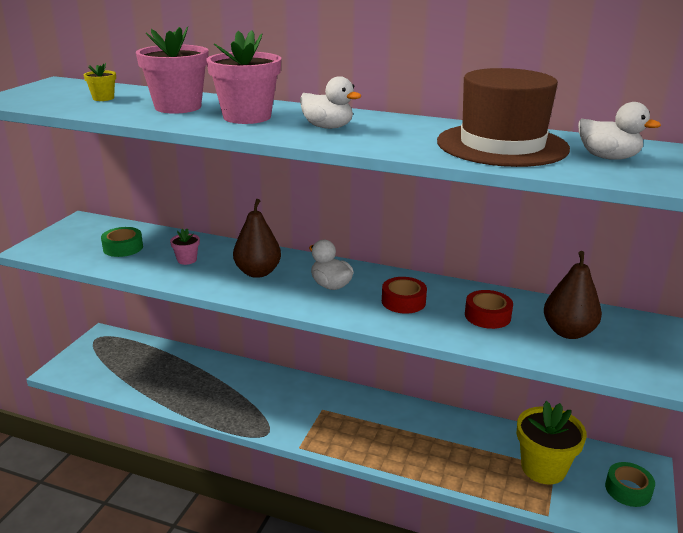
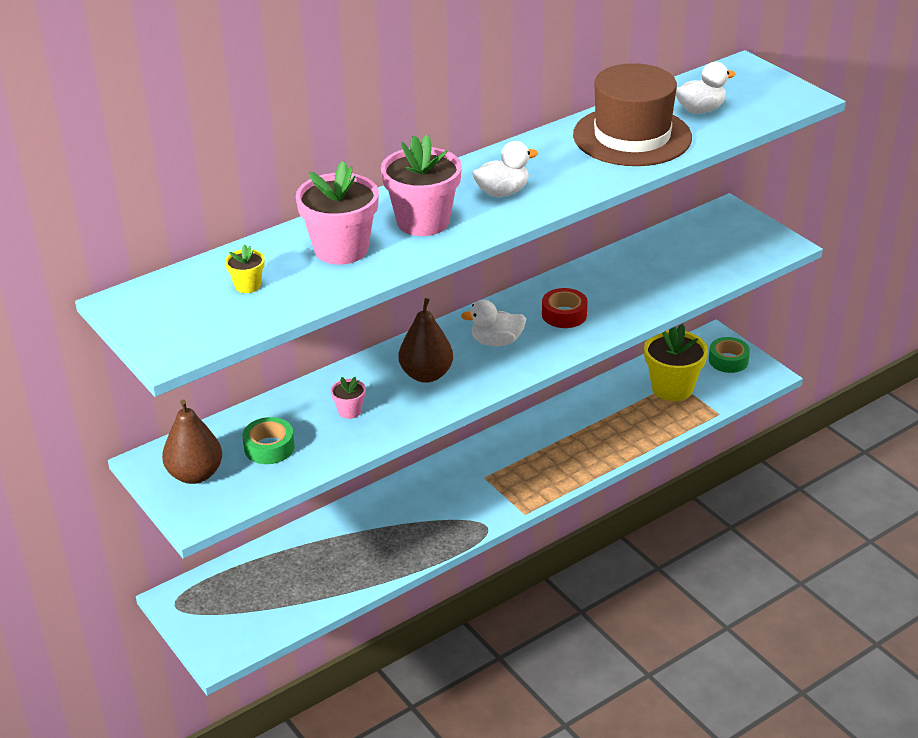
camera: 55 degrees left, 10 degrees up
(487, 316) = (627, 284): red tape -> none
(568, 332) = (683, 259): brown pear -> brown pear (195, 474)

